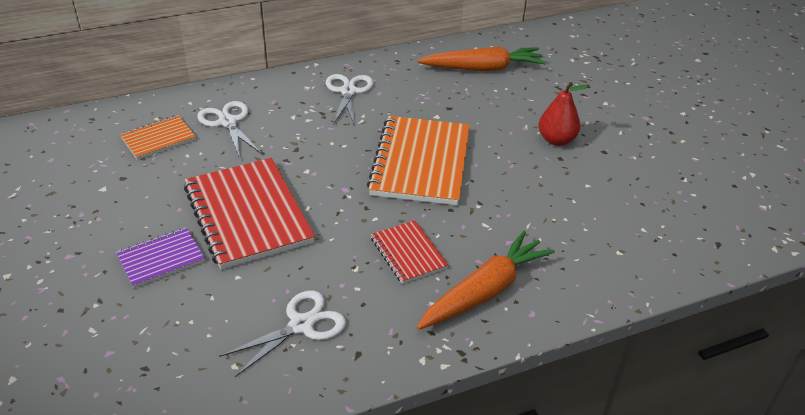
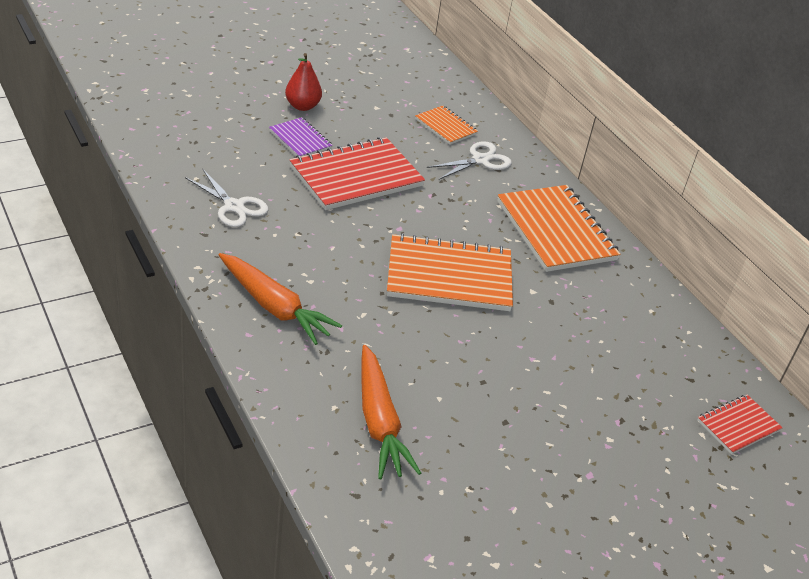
camera: 80 degrees right, 0 degrees up
(348, 92) = (555, 231): white scissors -> orange notebook
(408, 253) = (318, 263): red notebook -> red notebook (738, 426)
(483, 68) = (643, 334): orange carrot -> orange carrot (379, 422)
(556, 140) = (516, 382): red pear -> red pear (302, 106)

